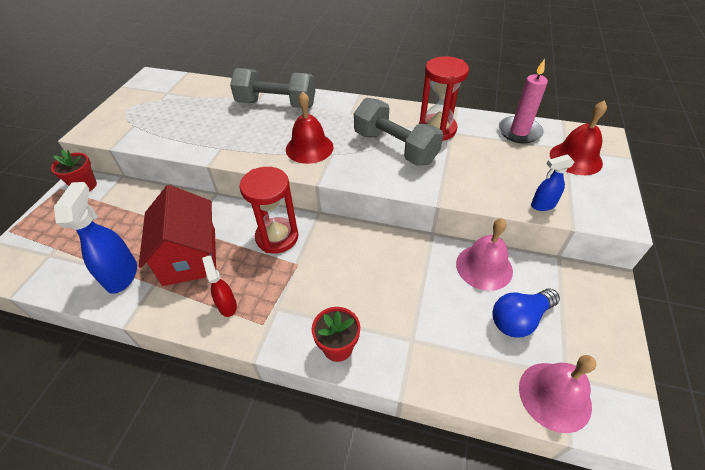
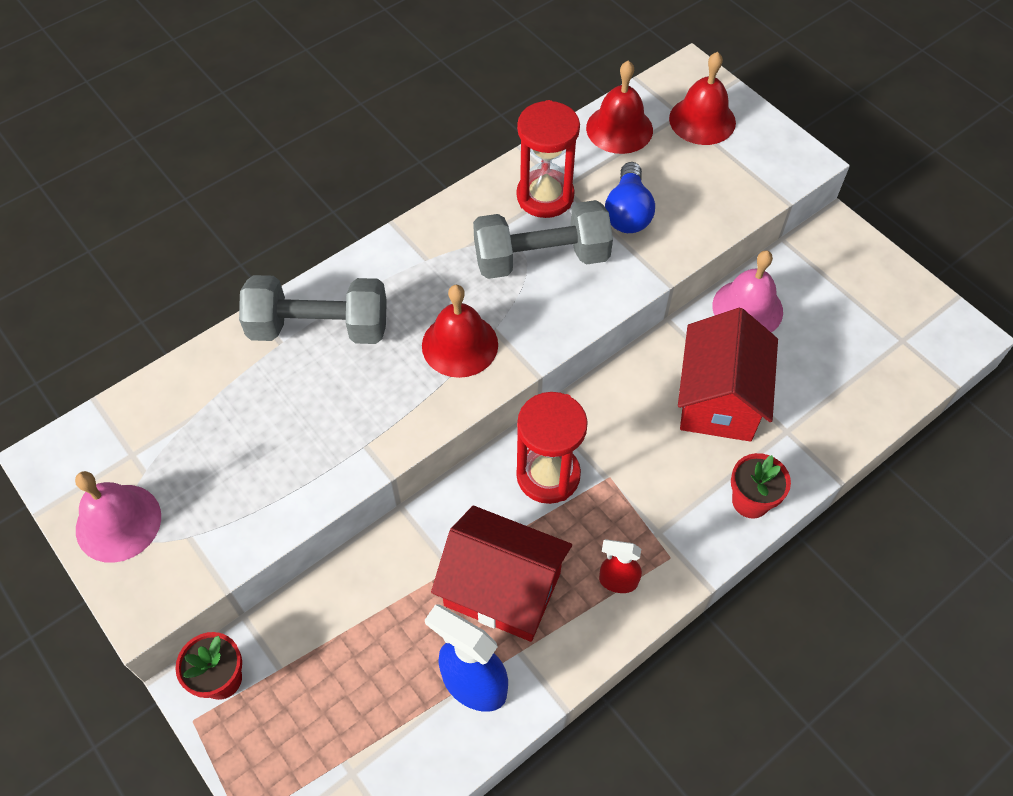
camera: 55 degrees left, 10 degrees up
(276, 104) = (319, 328): grey dumbbell -> grey dumbbell turned 45 degrees clockwise
(400, 288) = (719, 399): none -> red house
(519, 132) = (619, 129): pink candle -> red bell
(519, 319) = (826, 328): blue light bulb -> blue light bulb (628, 212)
(542, 205) = (742, 201): blue spray bottle -> none
(554, 396) = (914, 363): pink bell -> pink bell (118, 522)

